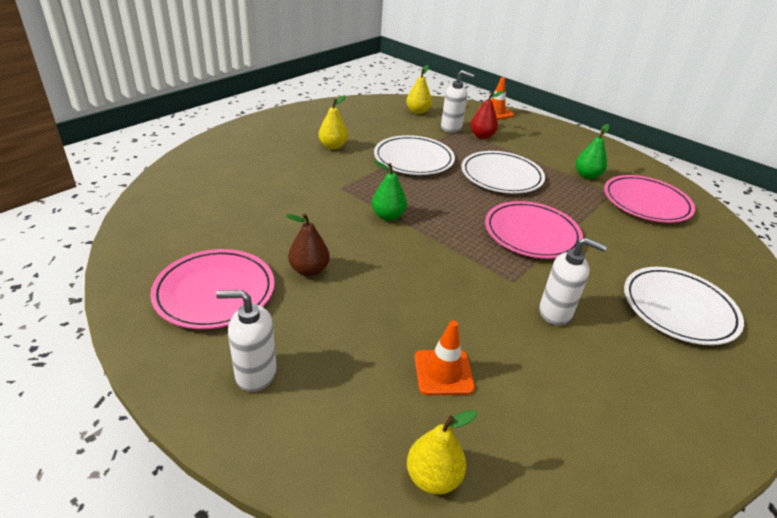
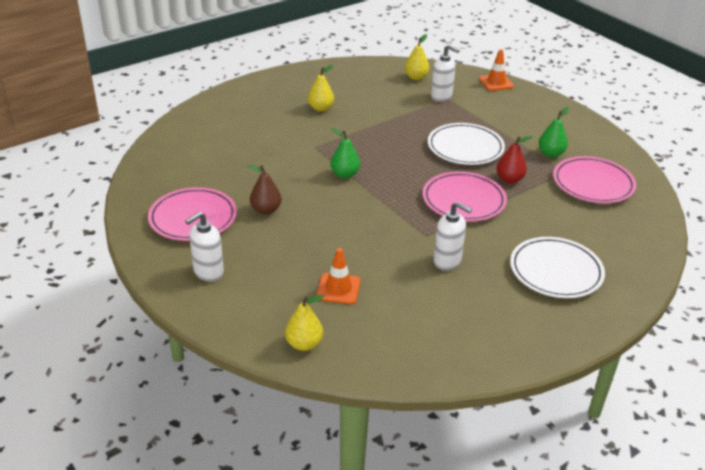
camera: 15 degrees right, 0 degrees up
(255, 374) = (208, 272): white soap dispenser -> white soap dispenser turned 60 degrees counterclockwise
(413, 159) = (390, 126): white plate -> none
(482, 136) = (468, 107): red pear -> red pear (509, 179)

